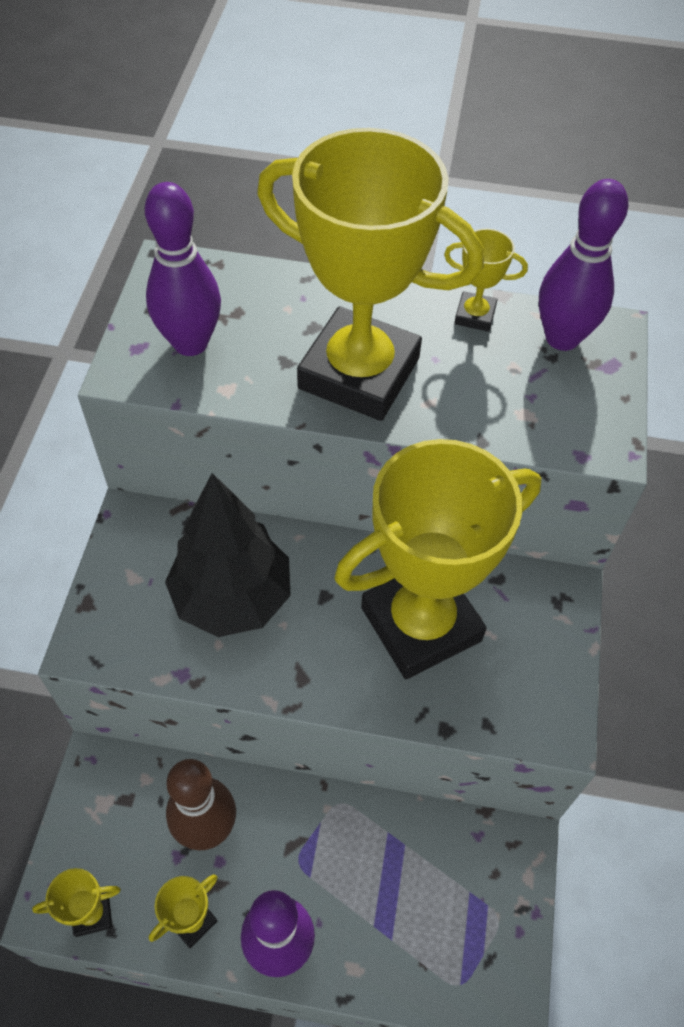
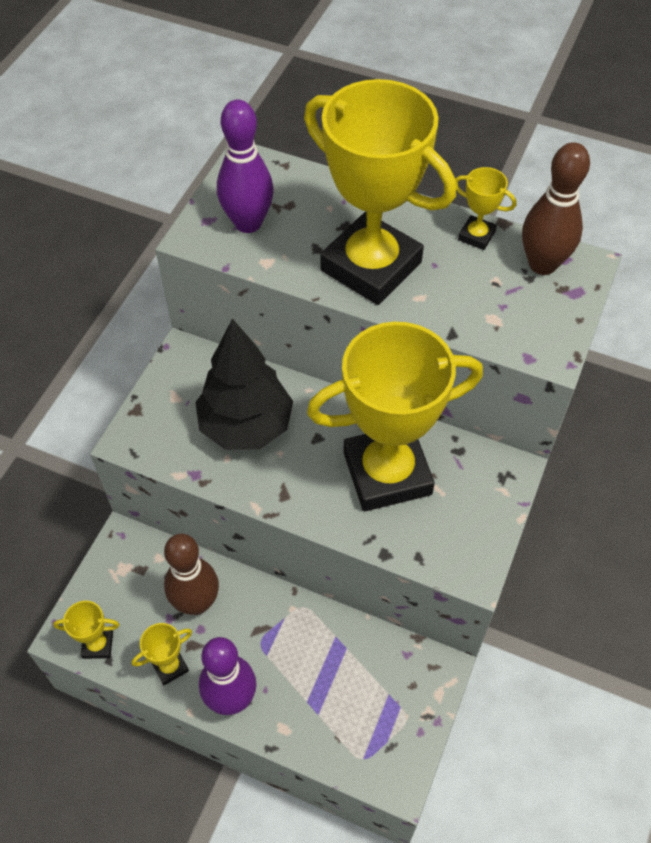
camera: 15 degrees right, 0 degrees up
(562, 338) = (542, 264): purple bowling pin -> brown bowling pin

